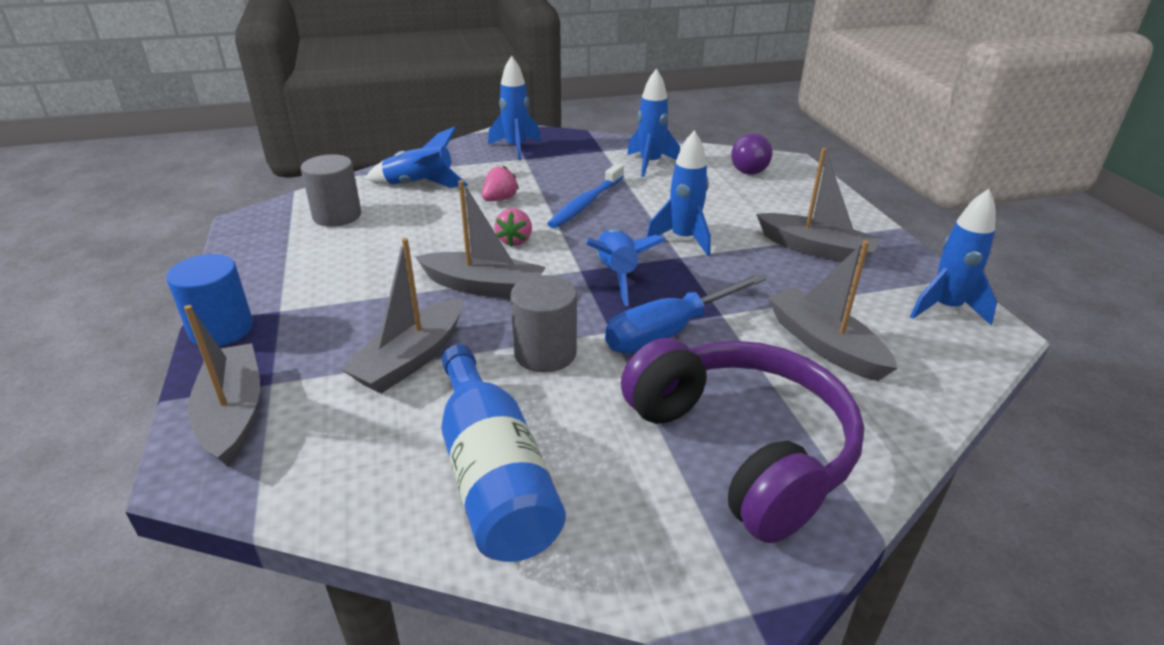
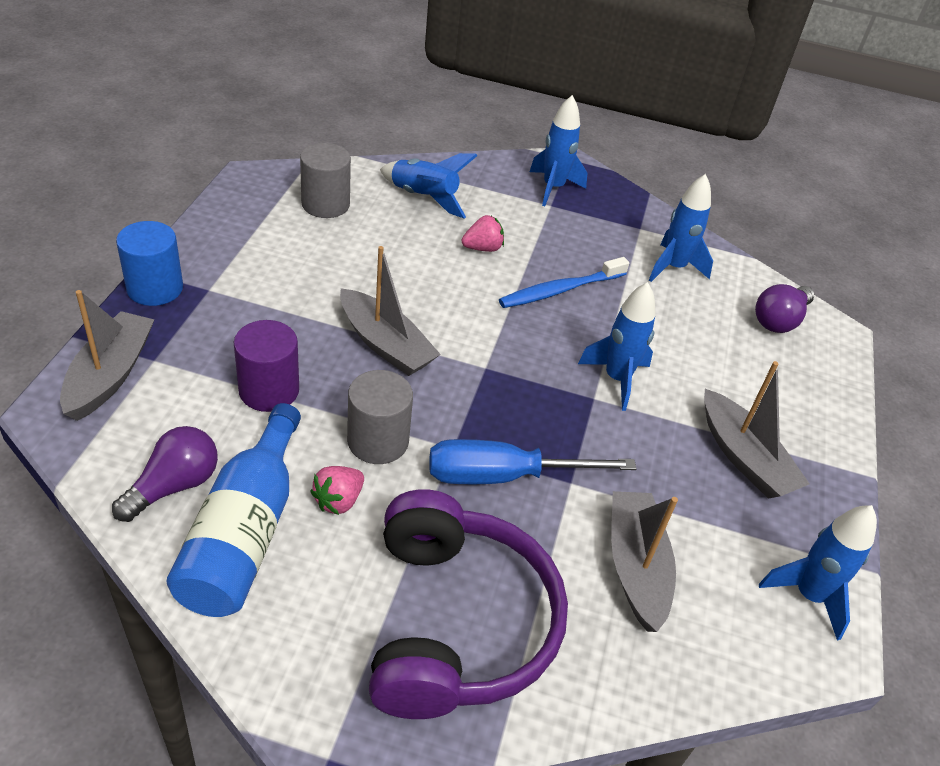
camera: 25 degrees right, 10 degrees up
(387, 472) = (174, 486): none -> purple light bulb
(411, 359) = (269, 390): grey boat -> purple cylinder
(515, 241) = (455, 305): pink strawberry -> pink strawberry (338, 501)
(617, 275) = (513, 389): blue rocket -> none

